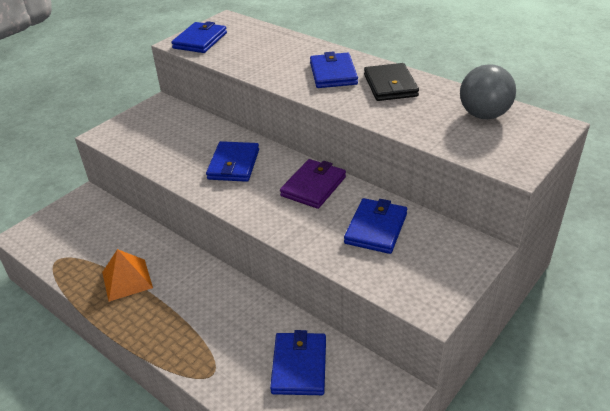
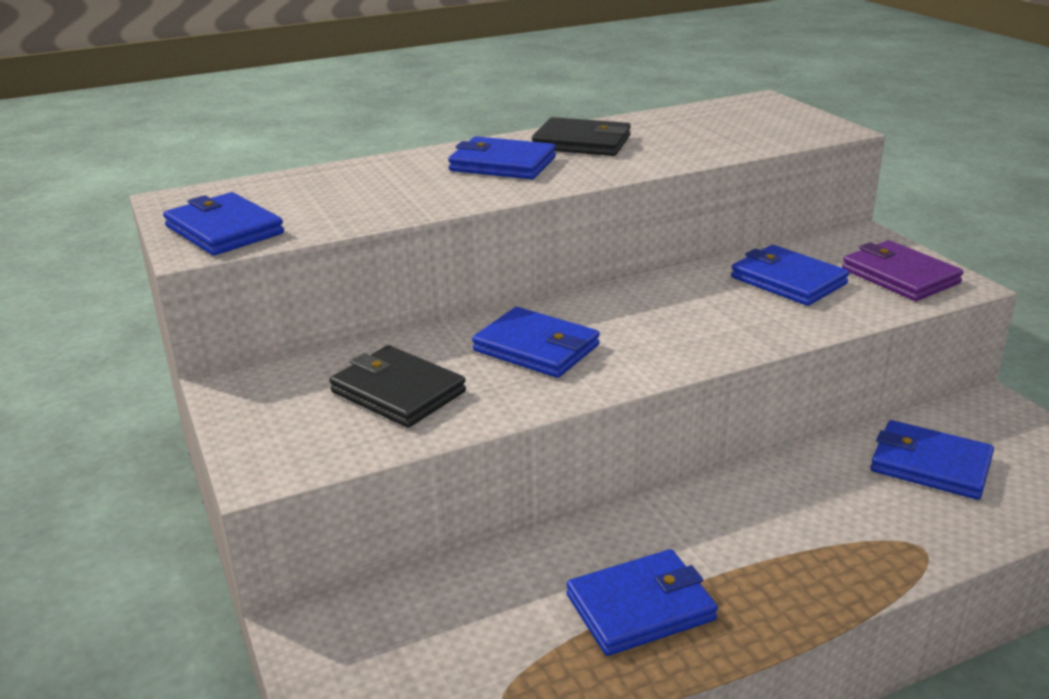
camera: 65 degrees left, 10 degrees down
(127, 280) = (640, 607): orange pyramid -> blue wallet
(173, 142) = (398, 392): none -> black wallet
(313, 186) = (658, 299): purple wallet -> purple wallet (900, 276)
(483, 115) = (710, 119): grey ball -> none

